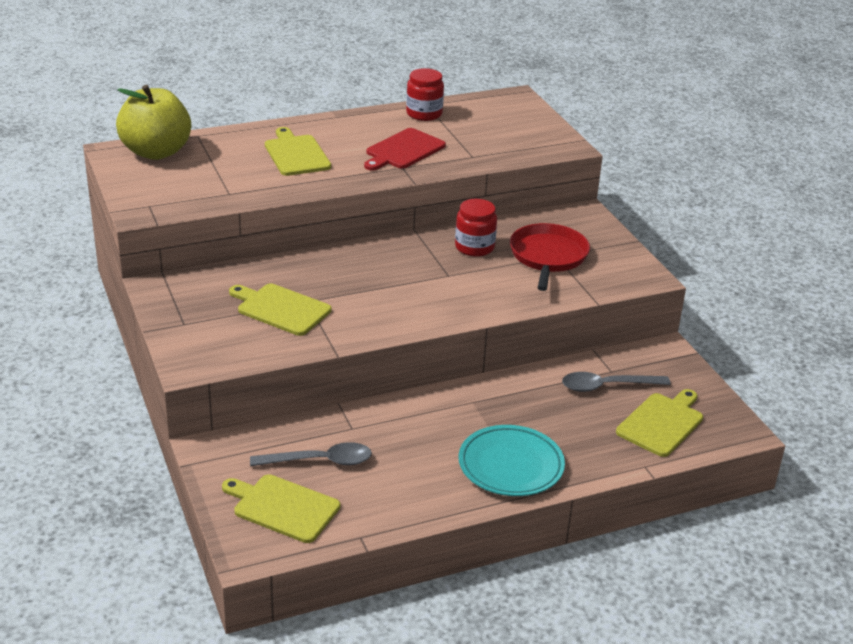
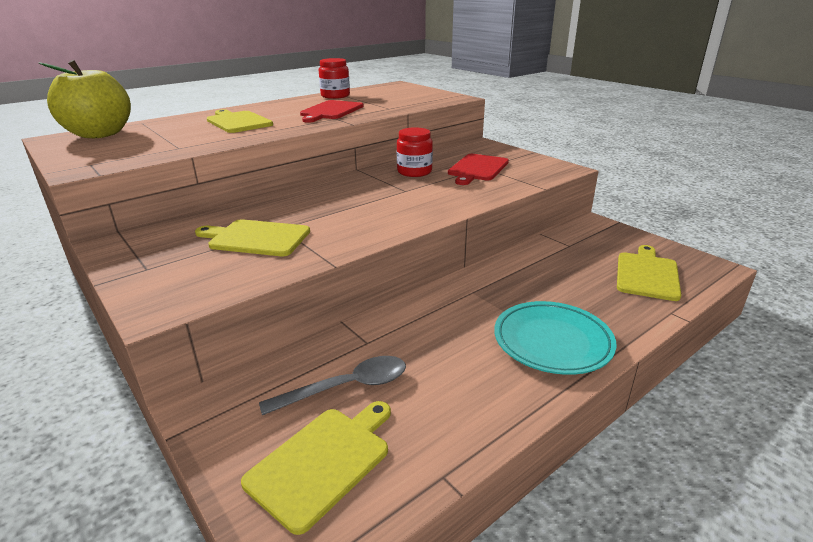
camera: 15 degrees left, 5 degrees down
(283, 507) = (322, 461): yellow cutting board -> yellow cutting board turned 120 degrees clockwise
(548, 256) = (477, 169): red pan -> red cutting board
(607, 386) = (576, 256): grey spoon -> none

